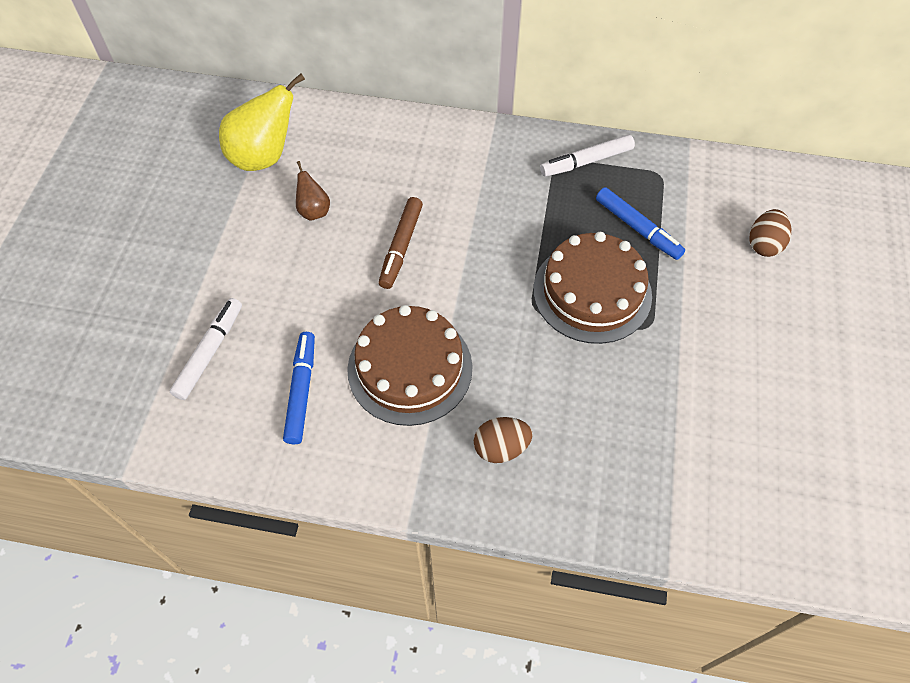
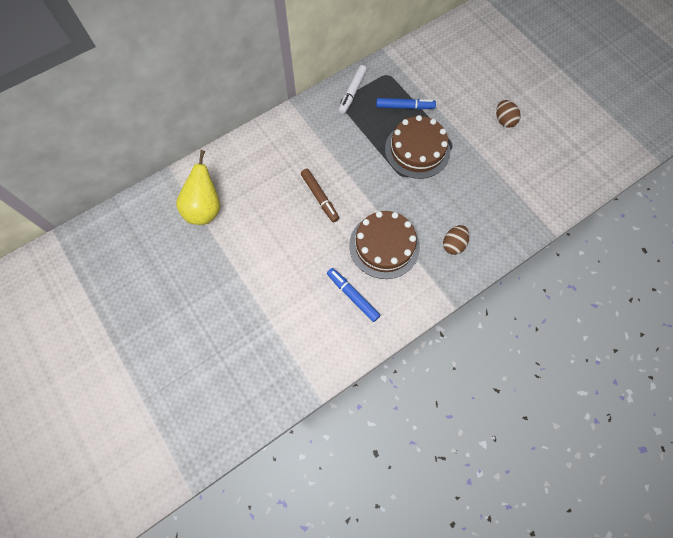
camera: 45 degrees left, 10 degrees up
(209, 353) = (294, 318): white marker -> none
(314, 211) = (261, 214): brown pear -> none
(764, 244) = (457, 74): brown egg -> brown egg (504, 120)

